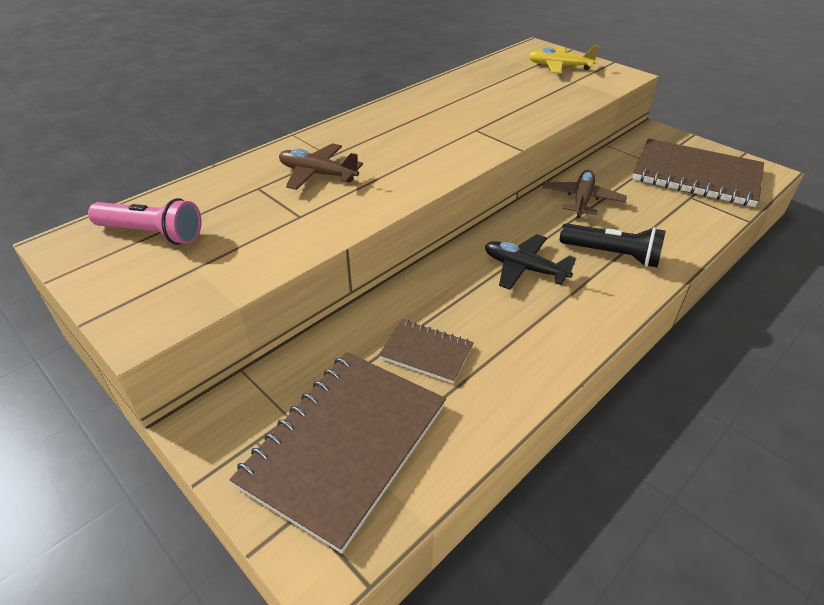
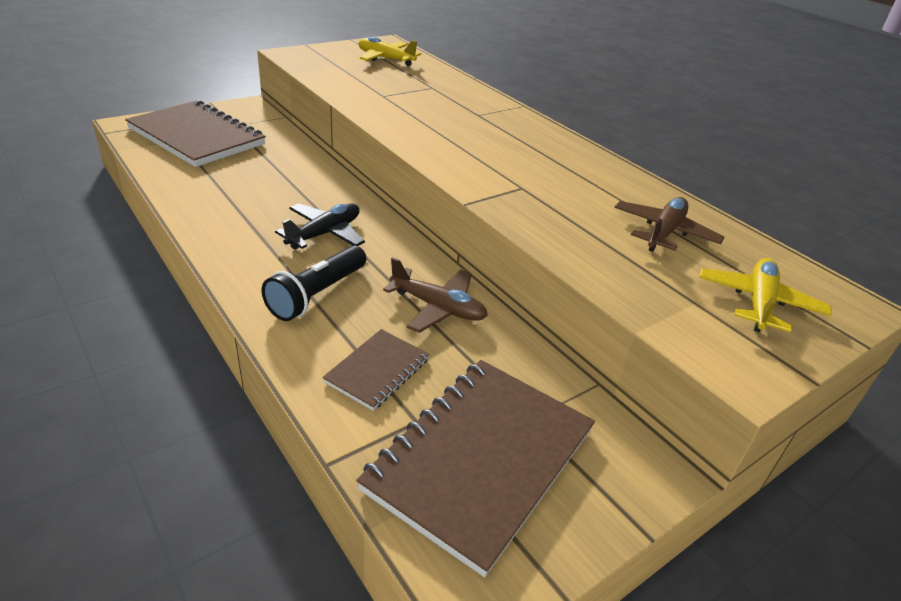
camera: 95 degrees right, 5 degrees down
(152, 234) = (385, 59): pink flashlight -> yellow plane
(317, 174) = (446, 107): brown plane -> brown plane (664, 232)
(426, 353) = (252, 171): brown notebook -> brown notebook (377, 371)

